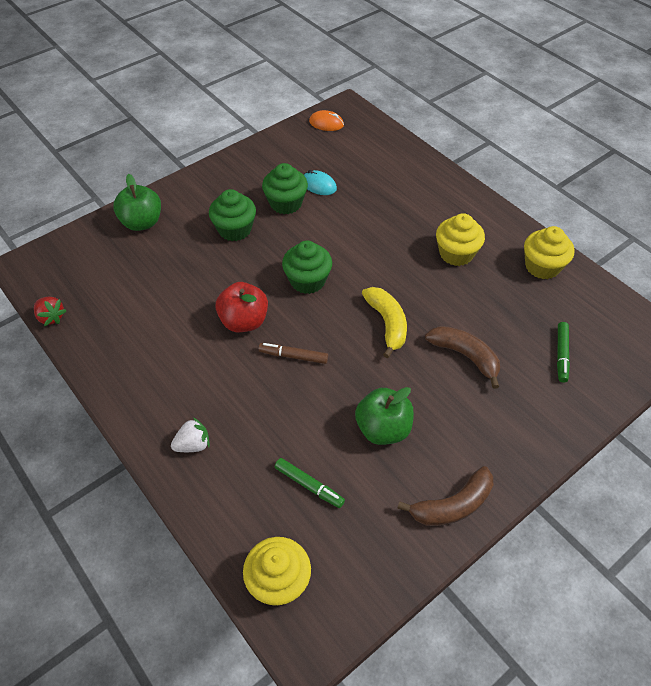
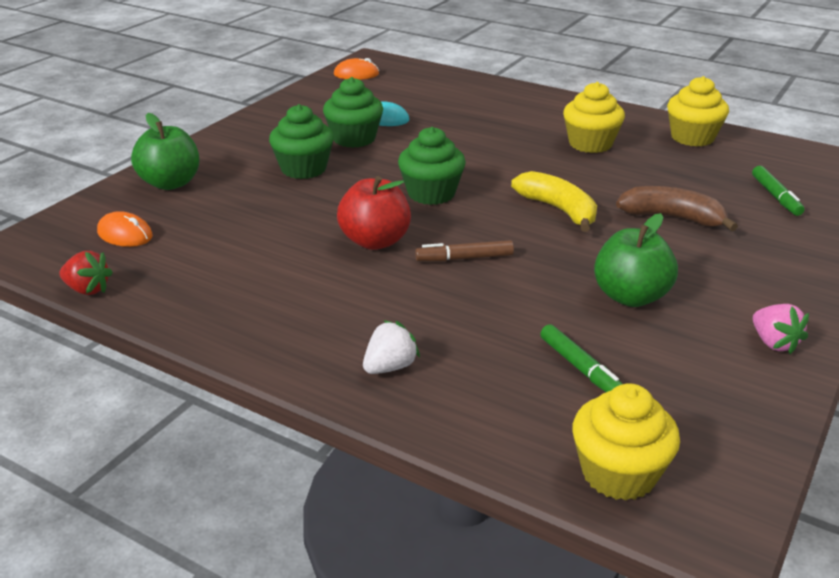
camera: 20 degrees left, 20 degrees down
(93, 269) = (125, 234): none -> orange mouse
(309, 485) = (581, 368): green marker -> green marker turned 45 degrees clockwise
(452, 505) = (774, 343): brown banana -> pink strawberry

